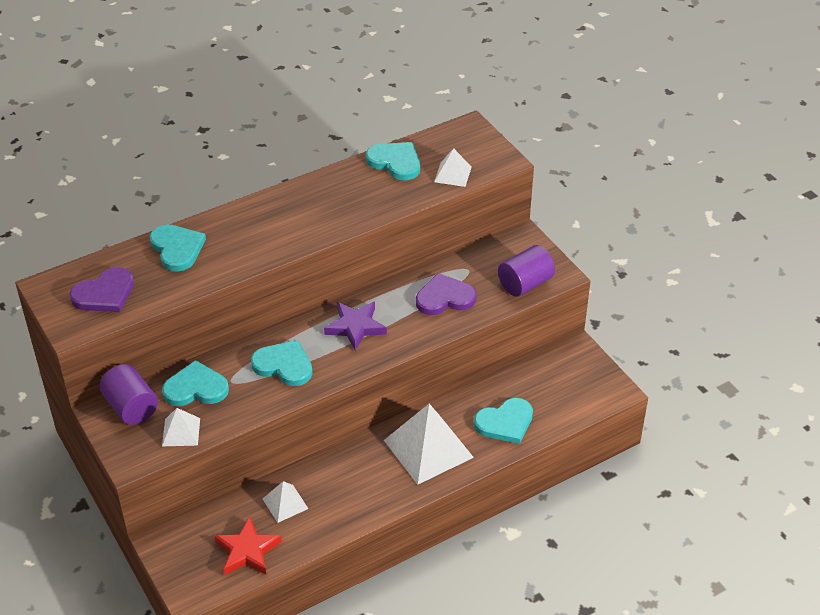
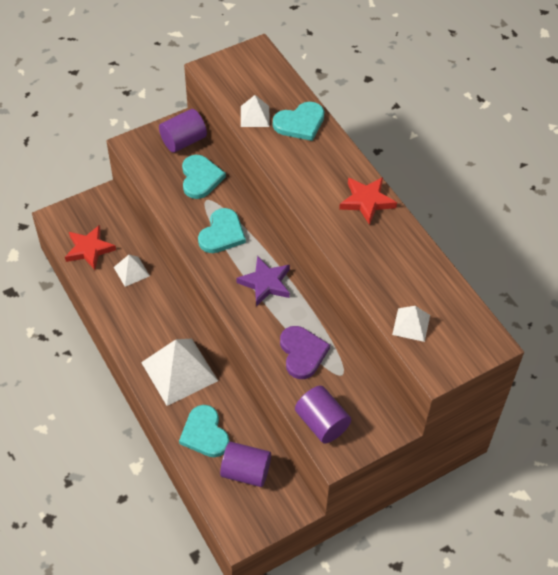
camera: 90 degrees right, 10 degrees up
(104, 294) = (247, 84): purple heart -> none
(181, 432) = (155, 172): white pyramid -> white pyramid (255, 116)
(297, 200) = (366, 201): none -> red star
(395, 162) = (427, 277): turquoise heart -> none
(546, 388) = (246, 472): none -> purple cylinder

